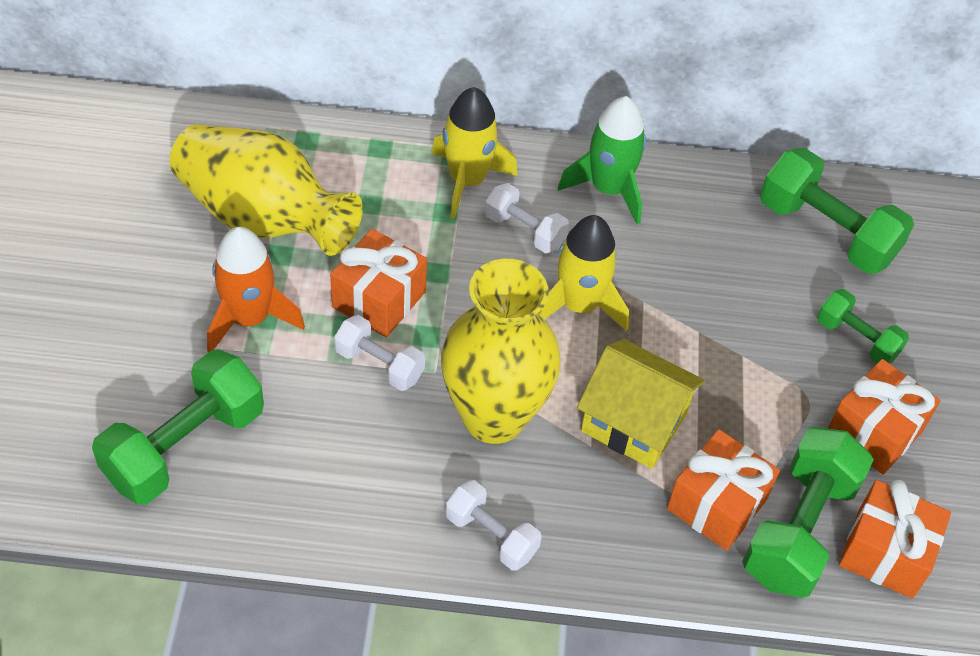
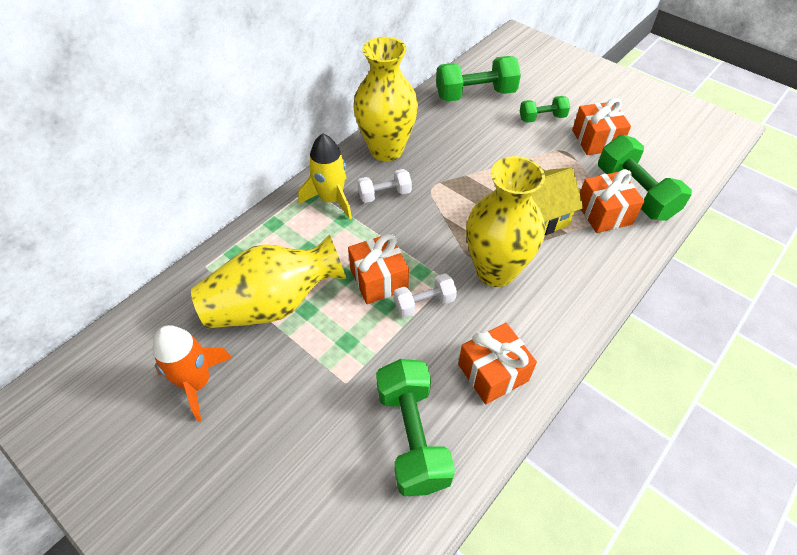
camera: 50 degrees left, 0 degrees up
(249, 318) = (342, 350): orange rocket -> orange rocket (197, 383)
(491, 536) = (571, 312): white dumbbell -> none
(579, 305) = (450, 199): yellow rocket -> none
(608, 189) = (386, 150): green rocket -> yellow vase
(885, 553) = (663, 172): orange gift -> orange gift (493, 372)

